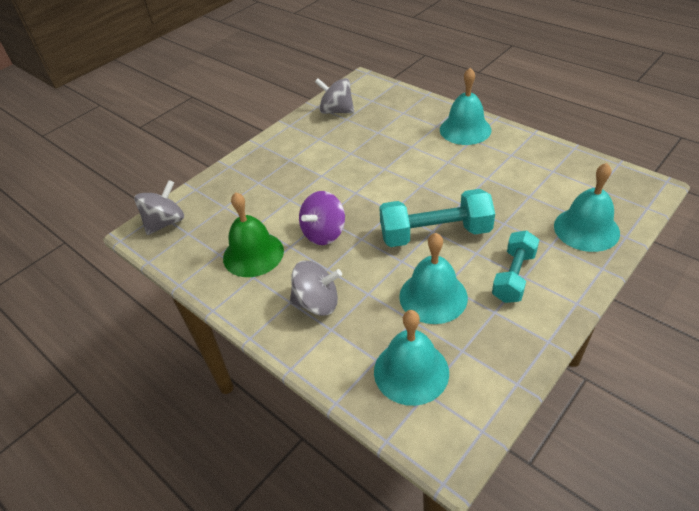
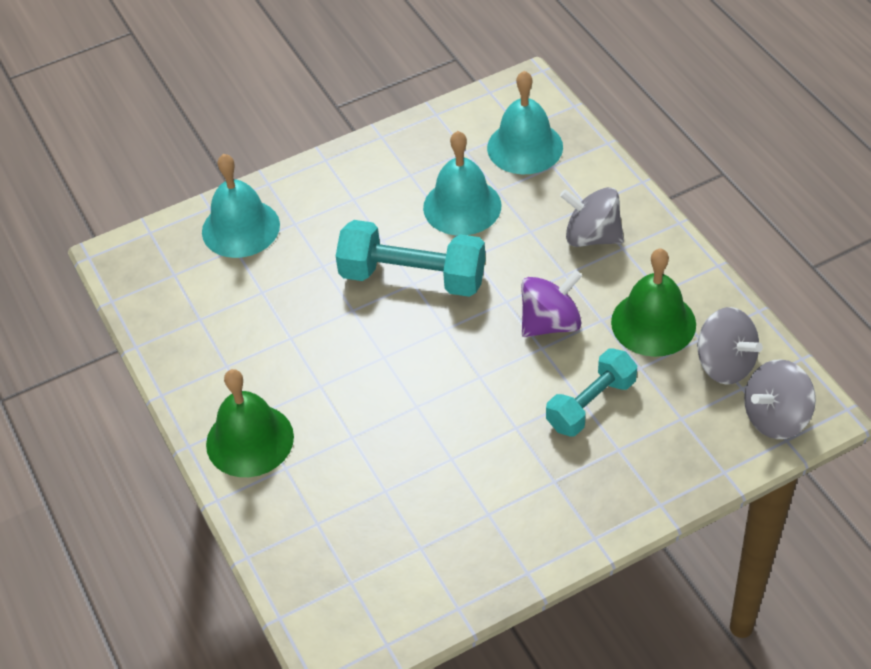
camera: 160 degrees left, 5 degrees up
(336, 111) = (428, 576): grey spinning top -> grey spinning top (724, 364)
(465, 129) = (250, 440): turquoise bell -> green bell
(513, 276) = (363, 201): turquoise dumbbell -> turquoise dumbbell (591, 404)

